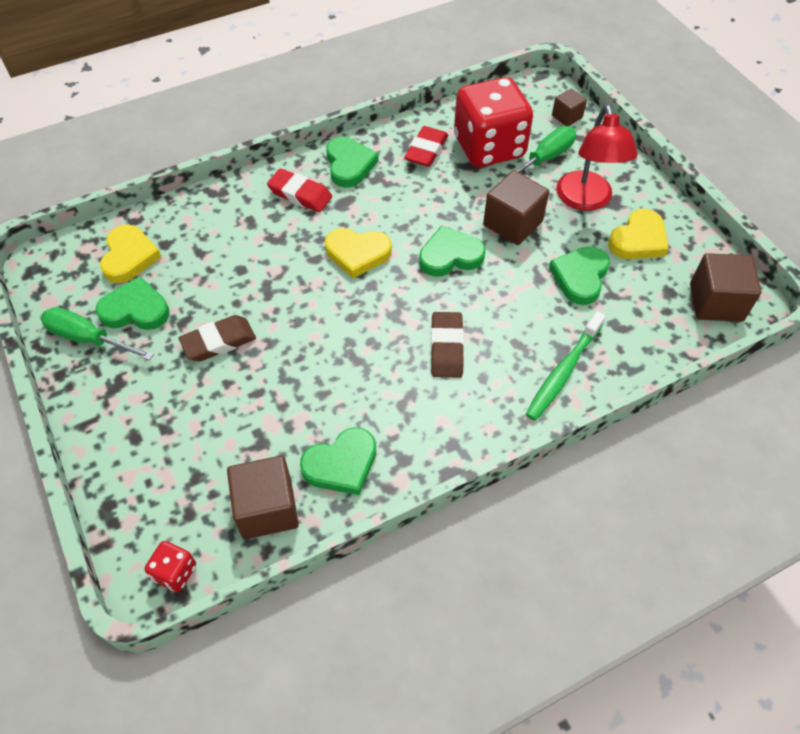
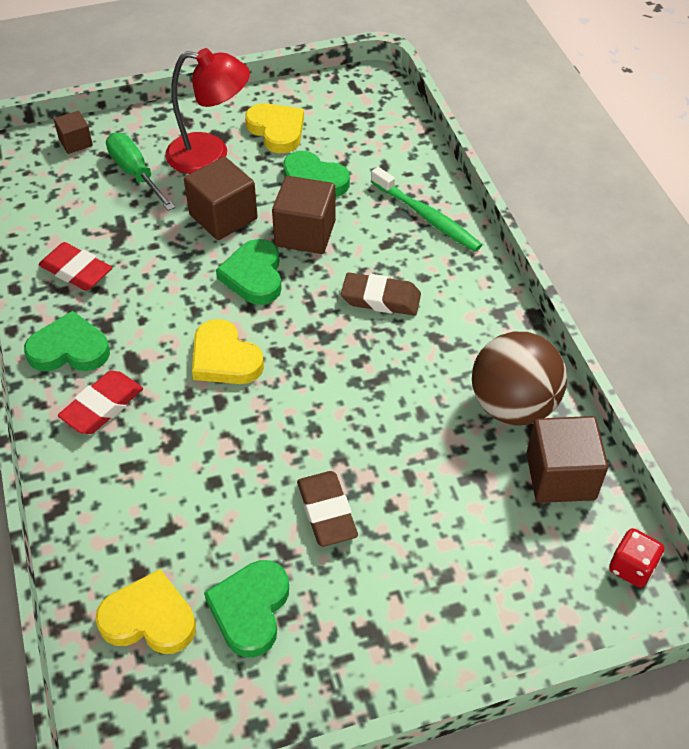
camera: 80 degrees left, 5 degrees down
(88, 338) = (287, 671): green screwdriver -> none
(341, 464) = (513, 405): green heart -> brown ball
(357, 253) = (224, 358): yellow heart -> yellow heart turned 120 degrees clockwise
(489, 147) = (97, 215): red dice -> none
(716, 302) = (368, 100): brown cube -> brown cube (305, 233)

